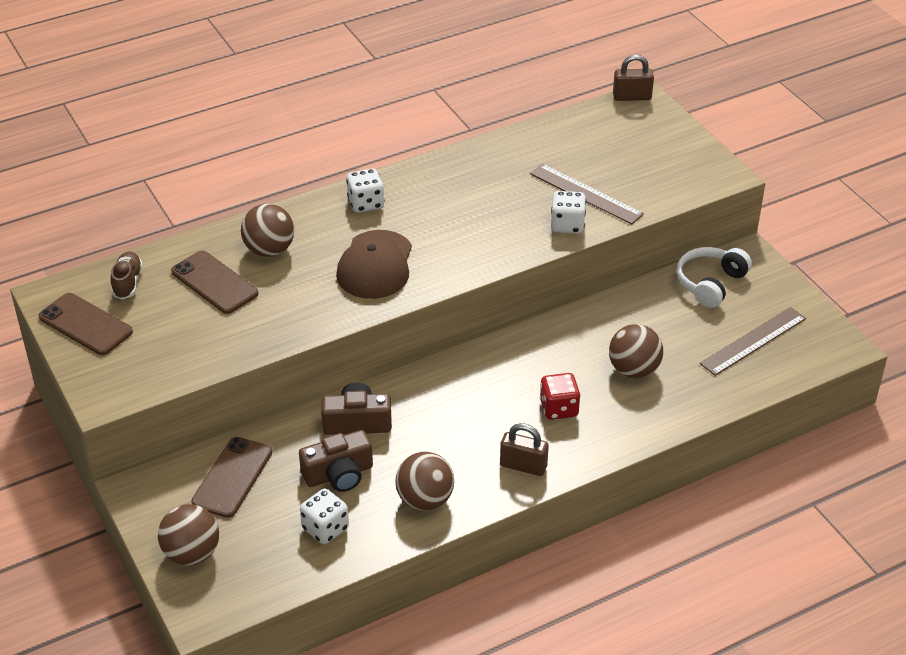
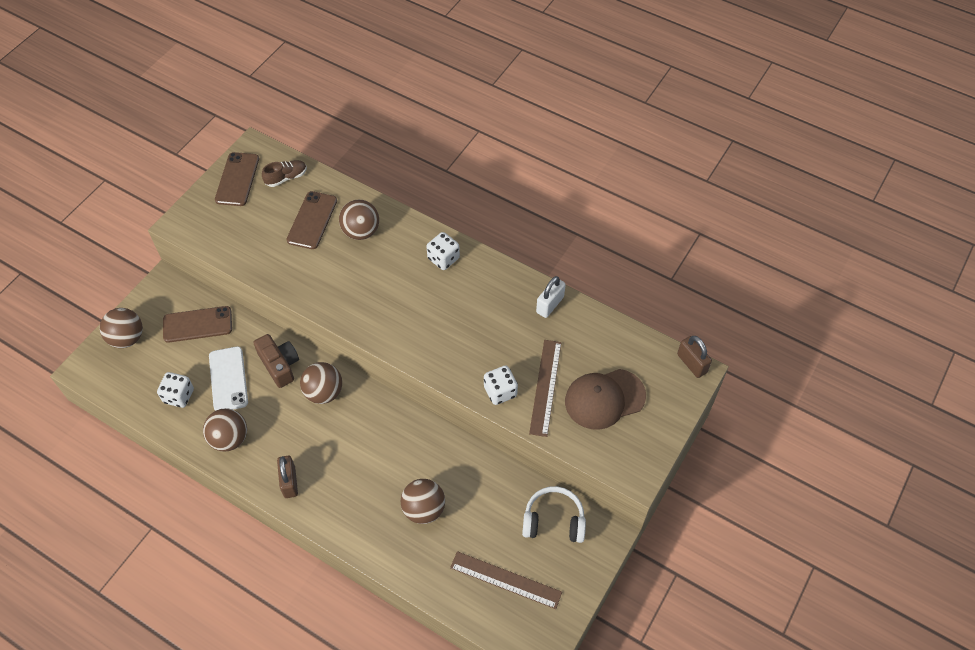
camera: 60 degrees right, 15 degrees up
(339, 474) = (228, 379): brown camera -> white phone
(375, 265) = (382, 297): brown cap -> brown cap (604, 399)
(426, 397) = (324, 392): none -> brown ball
(490, 154) = (550, 305): none -> white padlock
(559, 408) = (357, 478): red dice -> none

